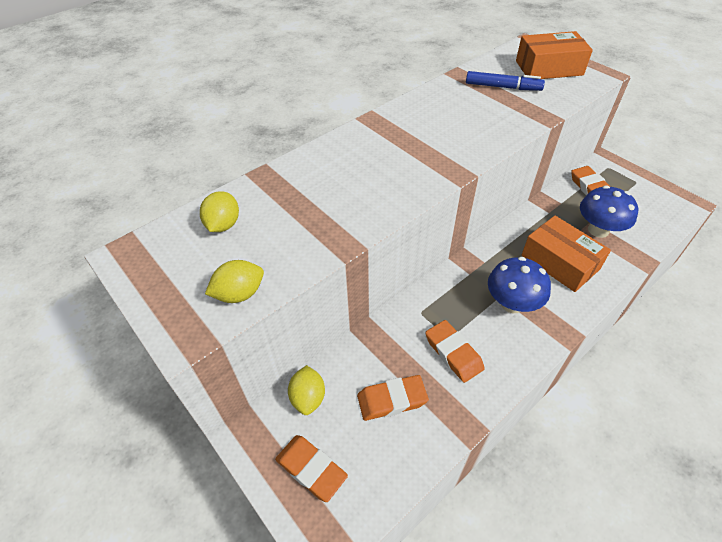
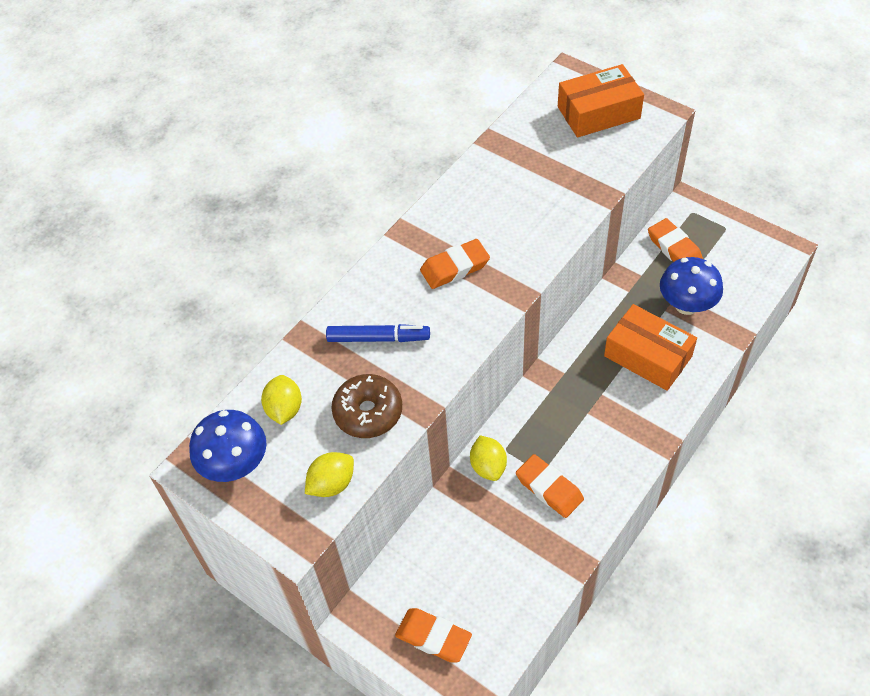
camera: 10 degrees left, 5 degrees up
(296, 240) = (368, 412): none -> brown donut
(308, 398) = (409, 569): yellow lemon -> yellow lemon (488, 466)
(392, 400) = (496, 552): orange eraser -> orange eraser (455, 267)
(503, 87) = (548, 154): blue marker -> blue marker (378, 338)
(512, 303) = (602, 418): blue mushroom -> blue mushroom (235, 465)

